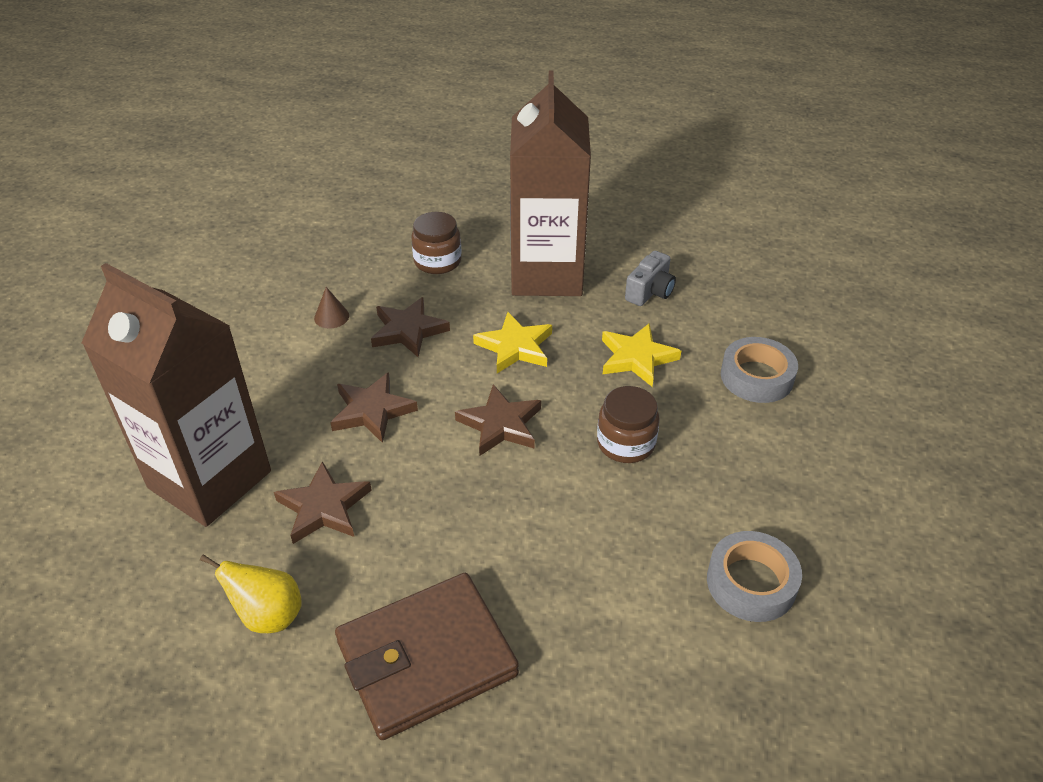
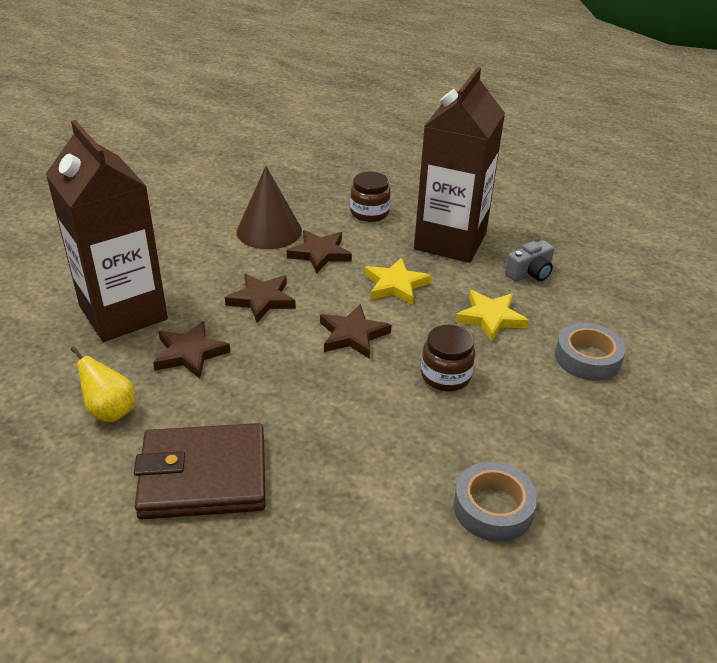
camera: 20 degrees right, 5 degrees down
(331, 317) = (269, 231): brown cone -> brown cone, size x2.35

